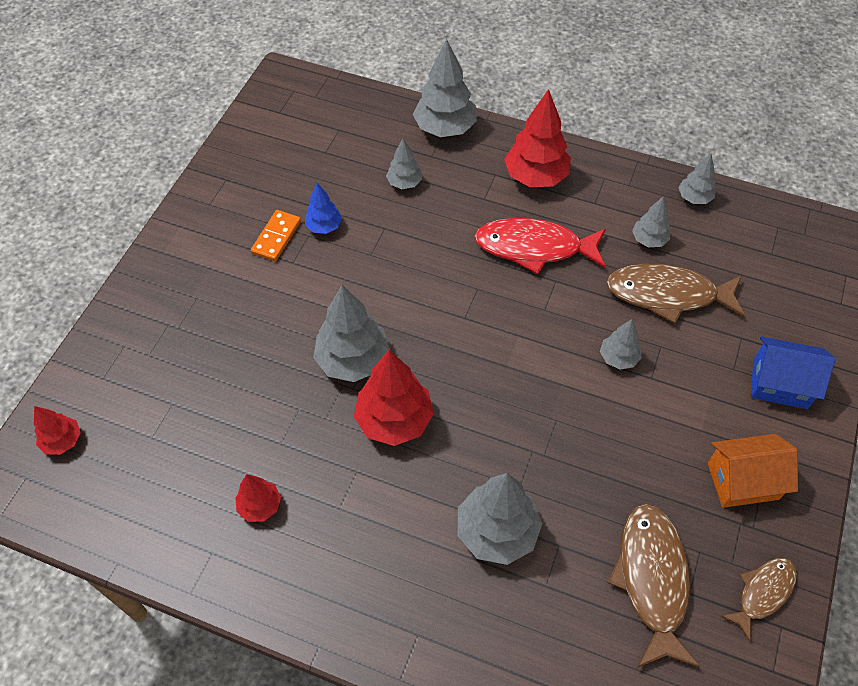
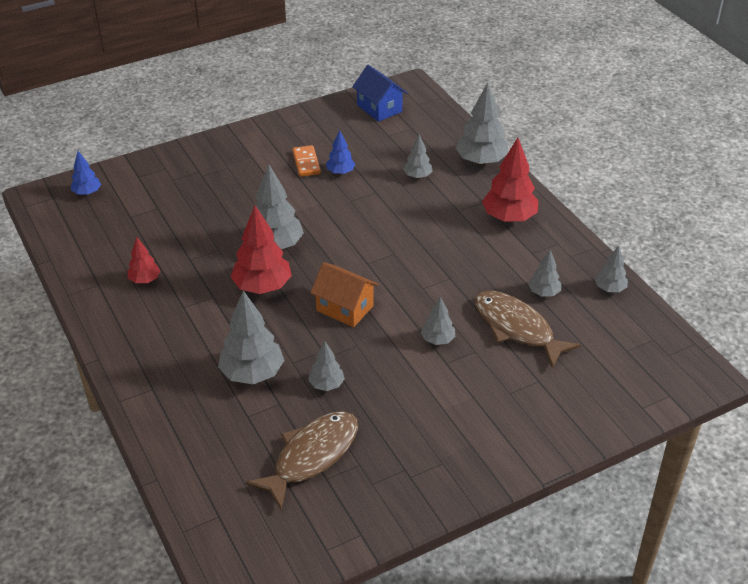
camera: 40 degrees right, 15 degrees down
(63, 441) = (87, 193): red tree -> blue tree
(276, 237) = (306, 163): orange domino -> orange domino turned 75 degrees counterclockwise
(534, 248) = (458, 253): red fish -> none
(578, 487) = (326, 385): none -> grey tree
(743, 481) = (435, 450): orange house -> orange house (345, 308)
(762, 593) = (371, 510): brown fish -> none
(780, 384) = (531, 420): blue house -> blue house (379, 108)

